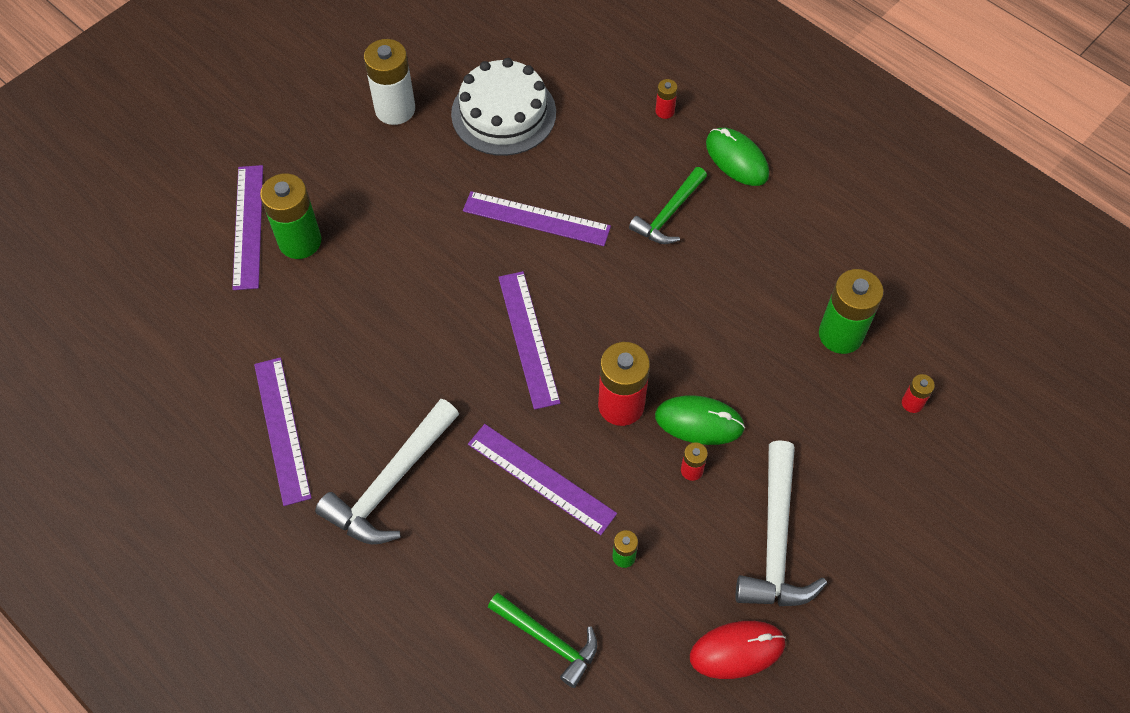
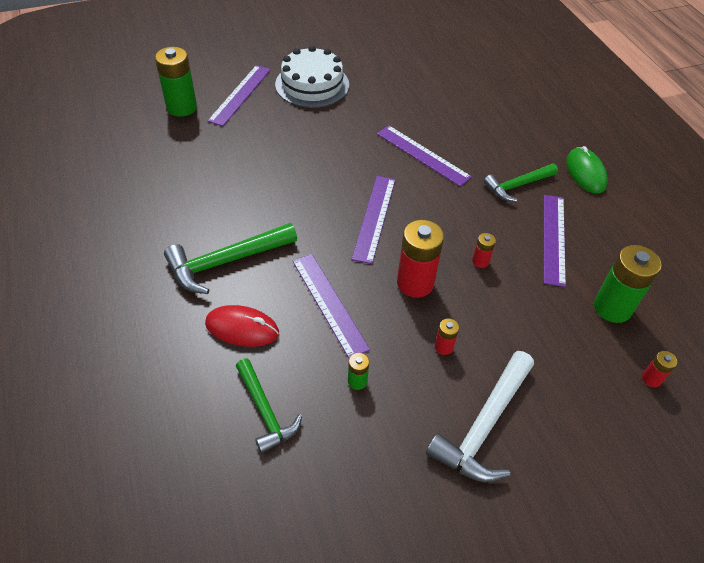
camera: 25 degrees right, 10 degrees down
(282, 430) = (180, 203): purple ruler -> purple ruler (553, 238)
(300, 241) = (265, 112): green battery -> green battery (182, 107)
(391, 483) = (226, 262): white hammer -> green hammer
(395, 109) = (369, 70): white battery -> none
(503, 113) = (436, 94): white cake -> white cake (312, 84)
(664, 111) = (547, 129): red battery -> red battery (480, 261)
(699, 422) = (468, 318): green mouse -> none
(737, 650) = (407, 492): red mouse -> red mouse (242, 328)

